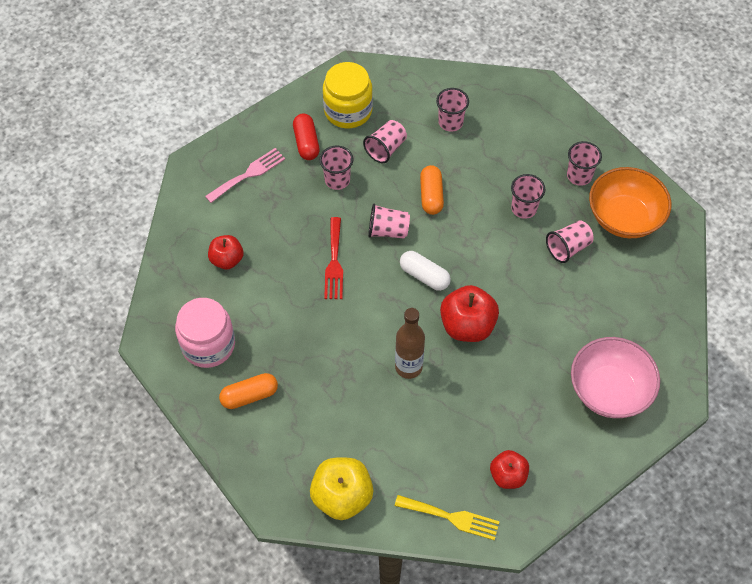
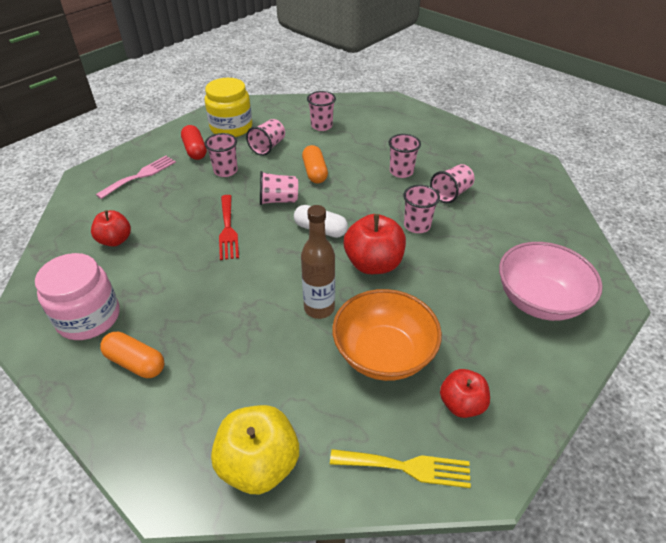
camera: 10 degrees left, 15 degrees down
(249, 396) = (136, 362): orange capsule -> orange capsule turned 60 degrees clockwise
(579, 176) = (442, 146): pink cup -> pink cup (417, 225)
(624, 217) = (492, 168): orange bowl -> orange bowl (383, 354)

